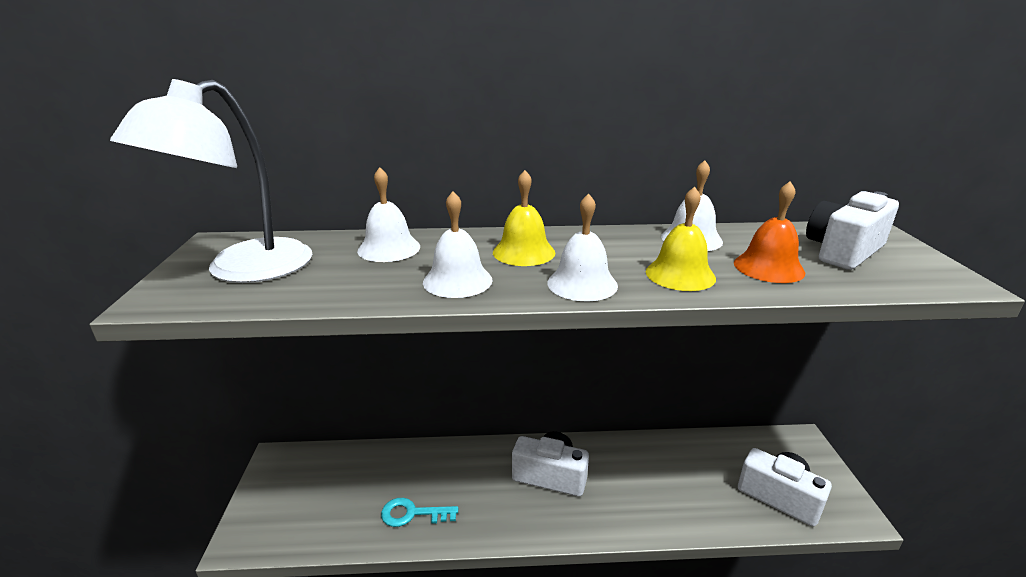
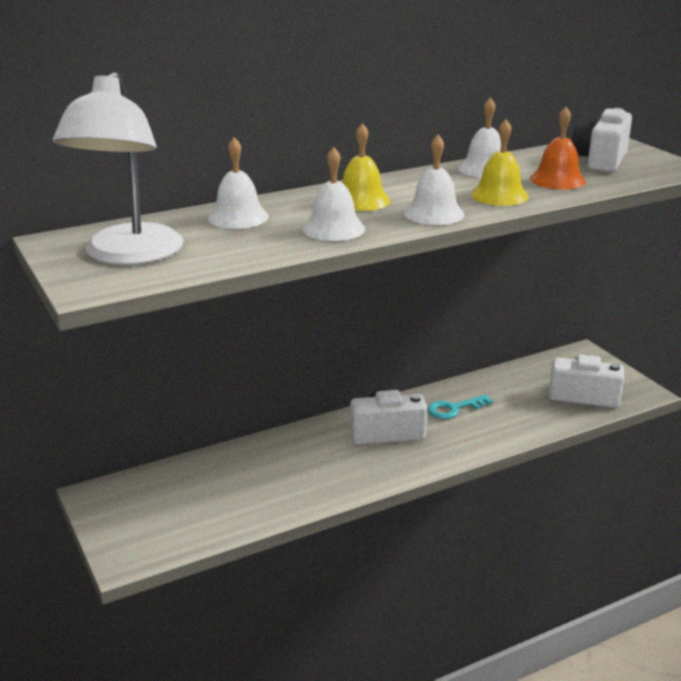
camera: 25 degrees left, 0 degrees up
(413, 514) = (280, 493): turquoise key -> turquoise key (454, 409)

